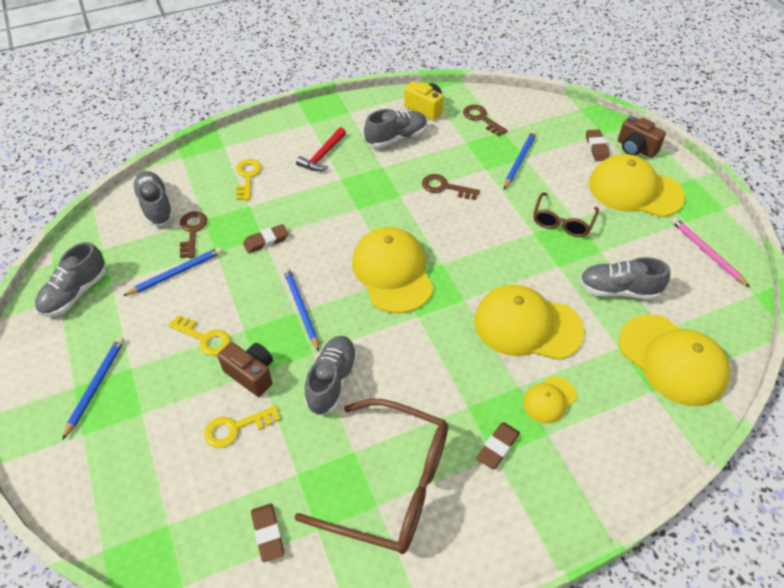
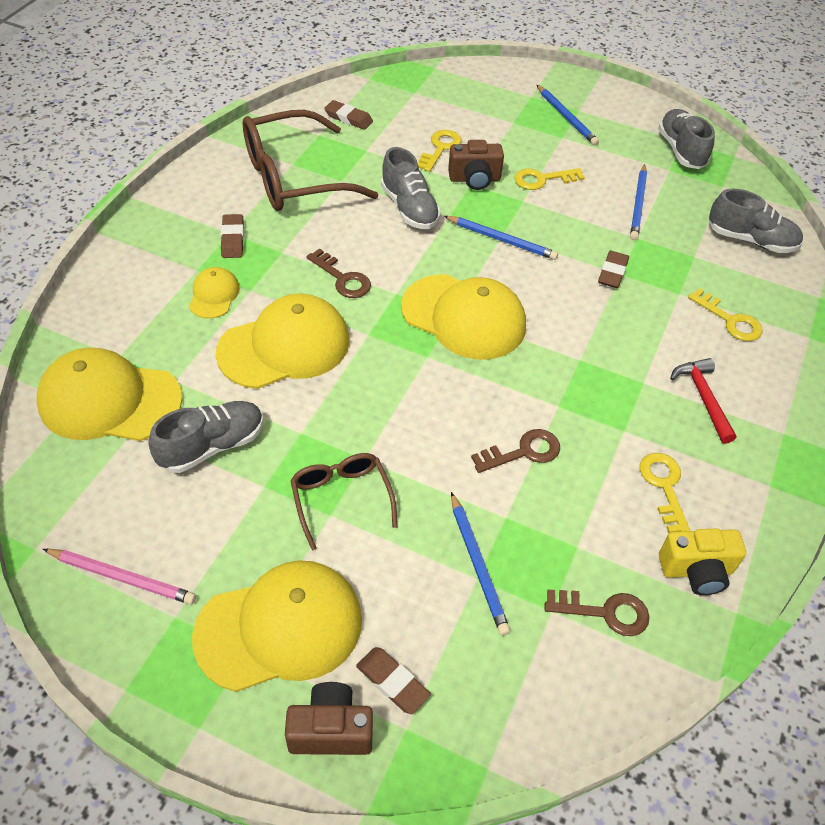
camera: 135 degrees right, 0 degrees up
(192, 231) = (684, 240): brown key -> brown key (342, 278)
(396, 138) = (664, 486): grey shoe -> yellow key

